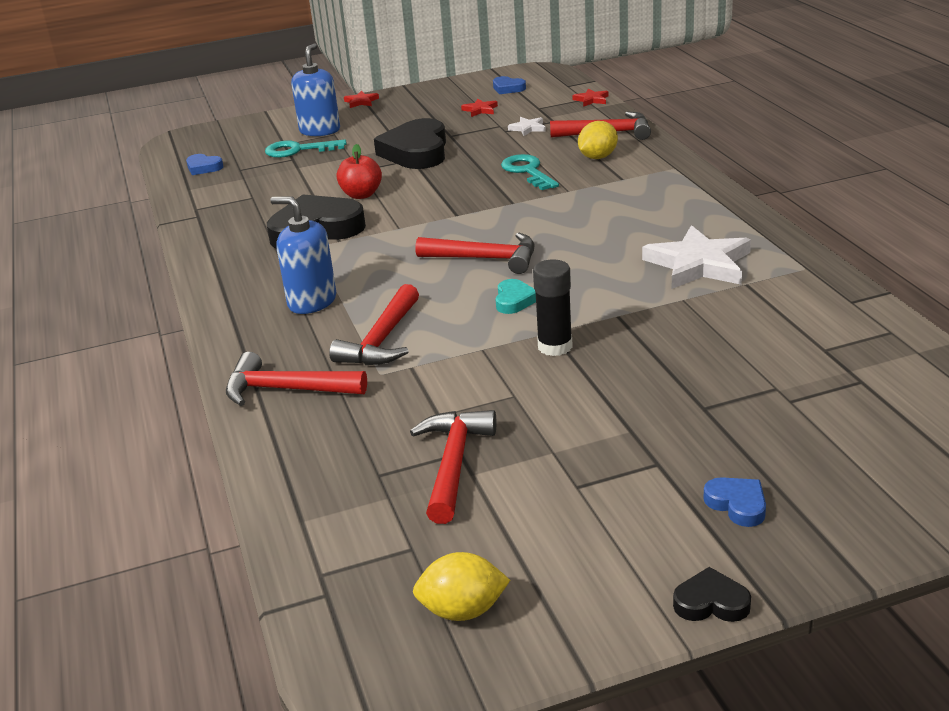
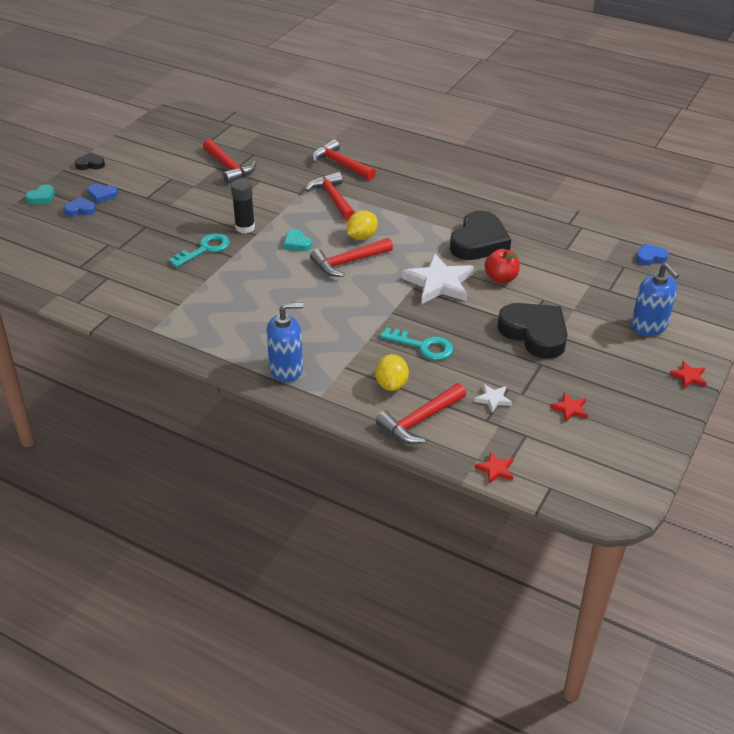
camera: 135 degrees right, 10 degrees up
(286, 390) = (340, 164): red hammer -> red hammer turned 105 degrees counterclockwise
(298, 150) = (622, 299): turquoise key -> turquoise key (204, 249)
(312, 301) = (401, 202): blue soap dispenser -> blue soap dispenser (286, 369)
(463, 610) = (171, 133): yellow lemon -> yellow lemon (362, 237)
(508, 88) = (597, 456): blue heart -> blue heart (80, 210)
(699, 264) = (218, 307): white star -> white star (439, 283)
(711, 602) = (90, 164): black heart -> black heart turned 150 degrees counterclockwise
(870, 554) = (41, 197): none -> turquoise heart

